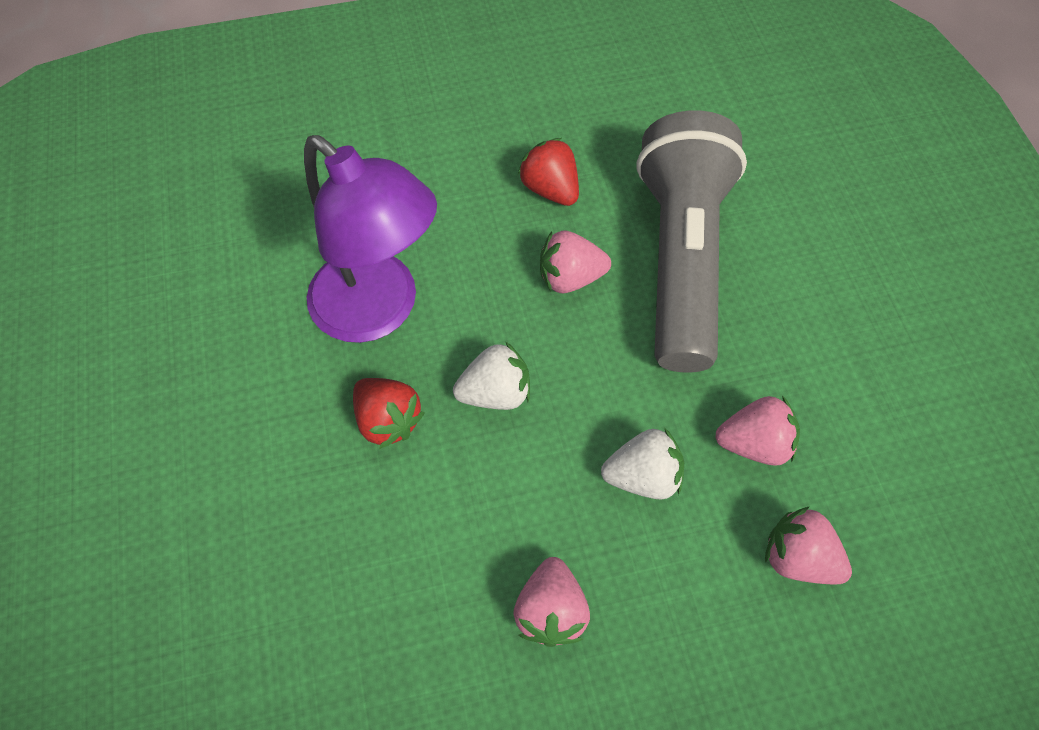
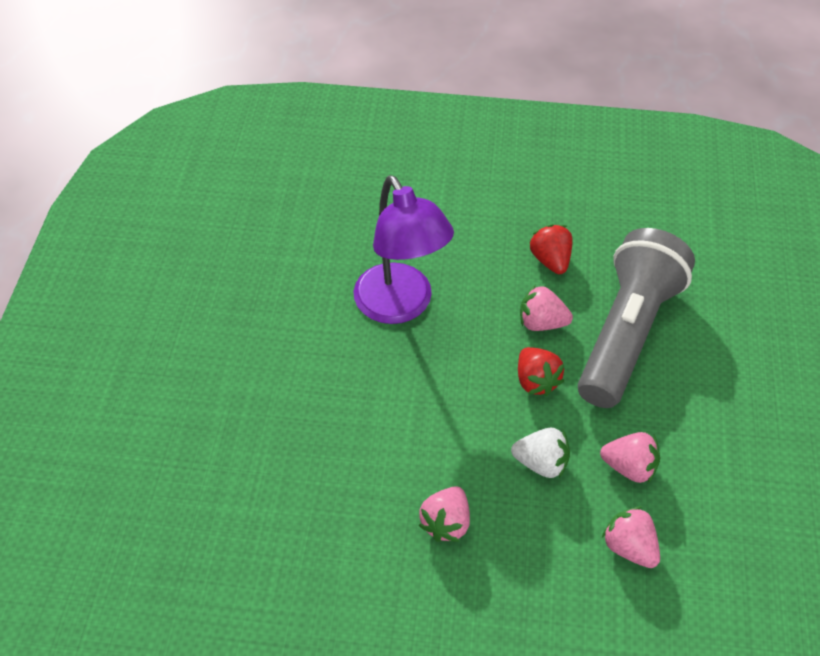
camera: 20 degrees right, 10 degrees down
(388, 420) = (382, 376): red strawberry -> red strawberry (536, 381)
(495, 392) = (460, 381): white strawberry -> none

